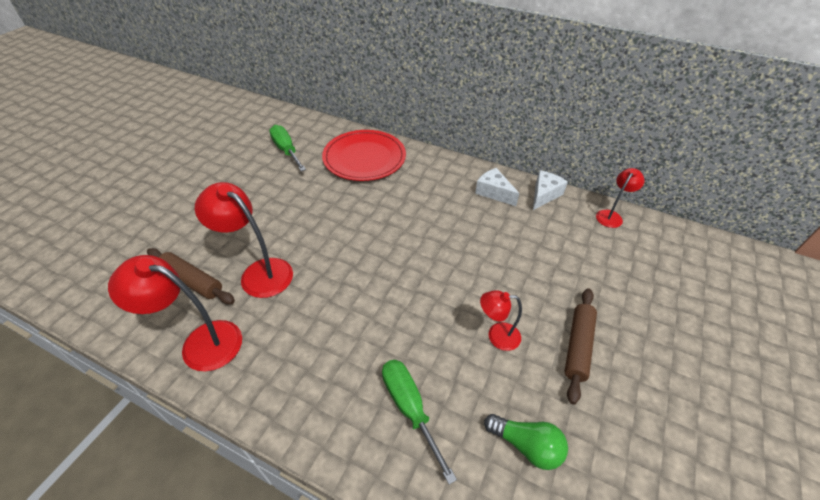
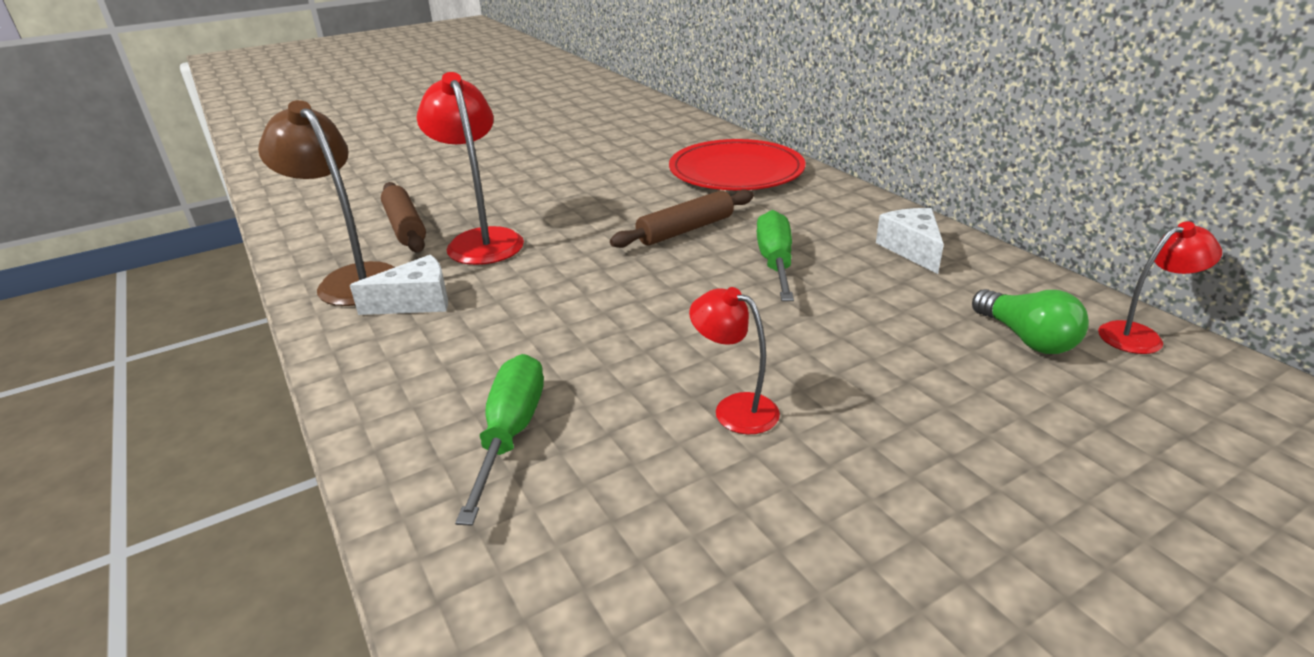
camera: 35 degrees right, 15 degrees down
(200, 342) = (352, 279): red lamp -> brown lamp
(286, 150) = (639, 145): green screwdriver -> green screwdriver (775, 263)
(526, 445) = (638, 558): green light bulb -> green light bulb (1026, 338)
(544, 195) = (1011, 274): white cheese -> white cheese (416, 302)
(577, 346) = (875, 477): brown rolling pin -> brown rolling pin (685, 230)

